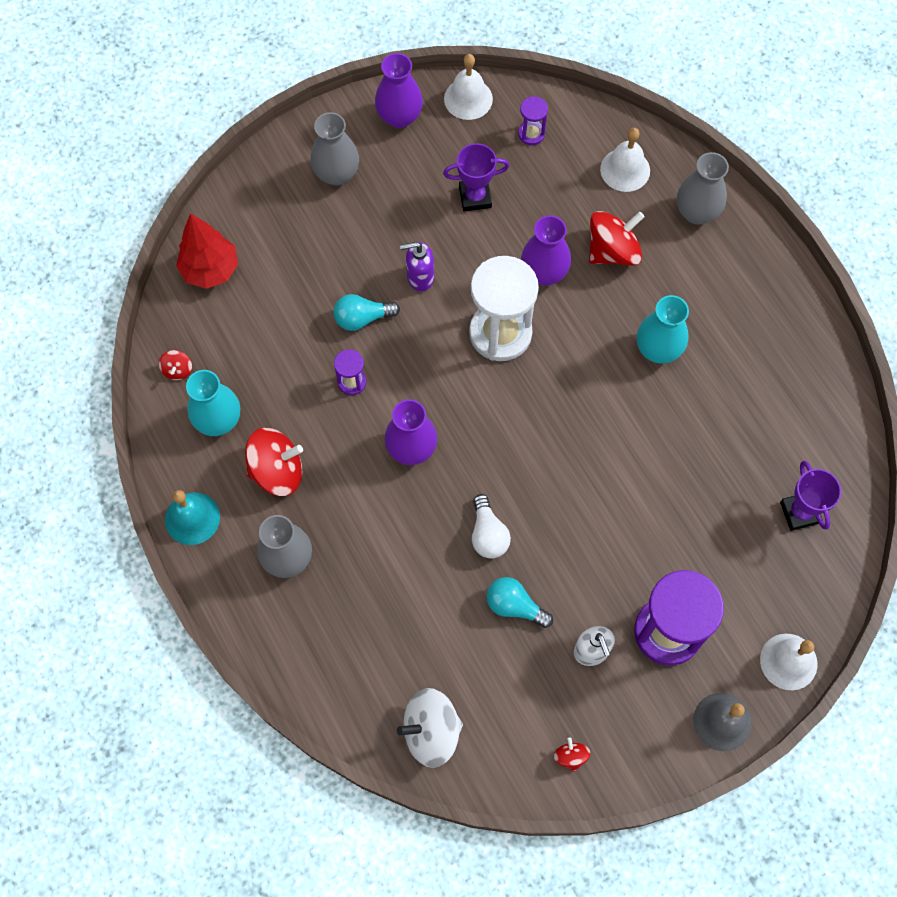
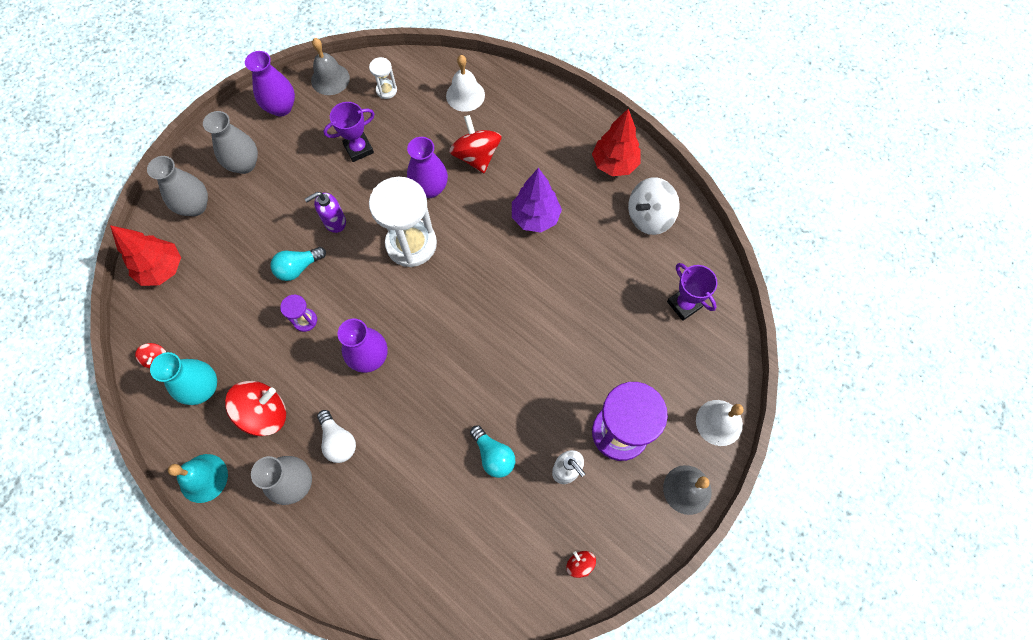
camera: 20 degrees left, 0 degrees up
(431, 732) = (460, 587): white spinning top -> white spinning top (649, 217)
(468, 99) = (330, 79): white bell -> grey bell
(488, 534) = (453, 405): white light bulb -> white light bulb (338, 441)
(514, 606) = (493, 455): turquoise light bulb -> turquoise light bulb turned 135 degrees counterclockwise
(531, 134) = (386, 90): purple hourglass -> white hourglass
(612, 251) = (476, 156): red spinning top -> red spinning top turned 60 degrees counterclockwise
(658, 349) = (535, 217): turquoise vase -> purple tree
(696, 212) = (528, 109): grey vase -> grey vase (195, 206)
(778, 315) = (614, 164): none -> red tree

